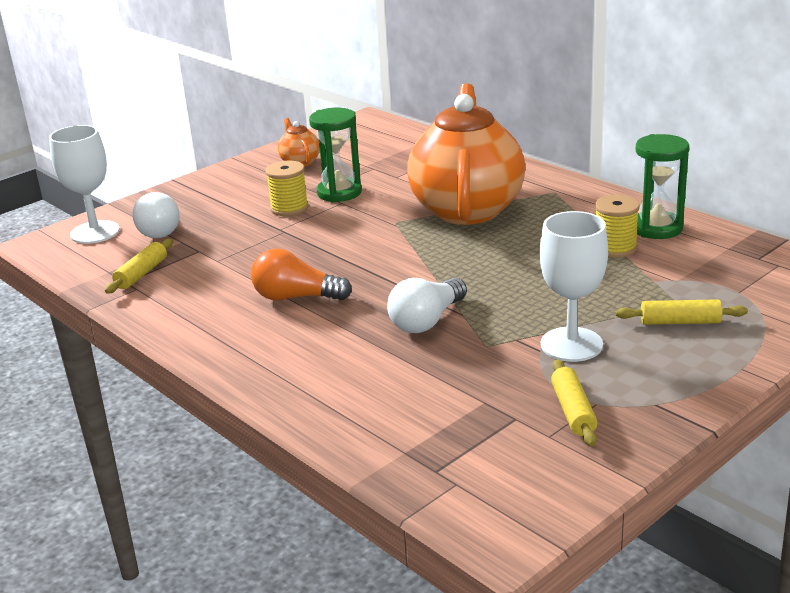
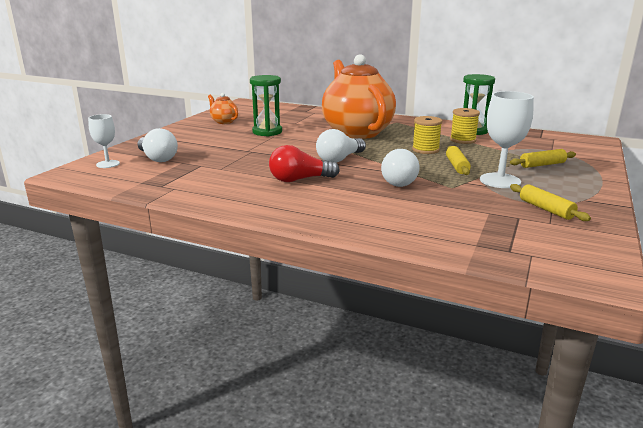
camera: 25 degrees left, 5 degrees down
(95, 232) = (108, 164): white goblet -> white goblet, size x0.61
(142, 274) = (170, 180): yellow rolling pin -> yellow rolling pin (457, 166)
(289, 208) = (242, 141): yellow spool -> yellow spool (425, 150)
(296, 297) = (299, 180): orange light bulb -> red light bulb
(386, 264) = (339, 159): none -> white light bulb

